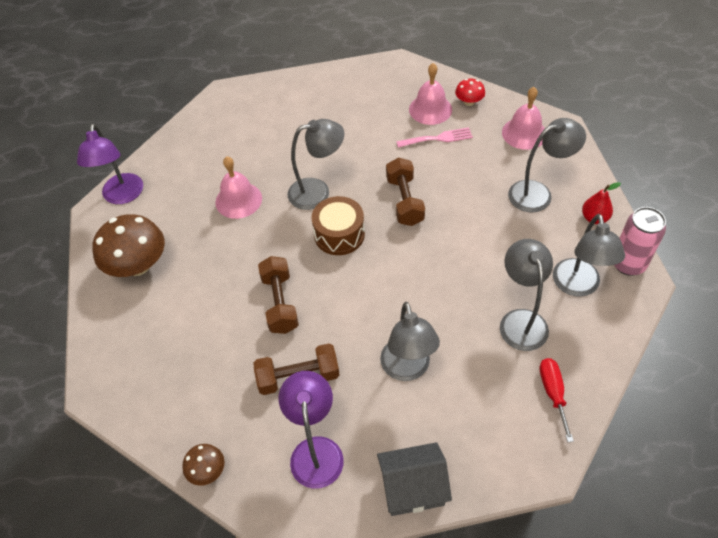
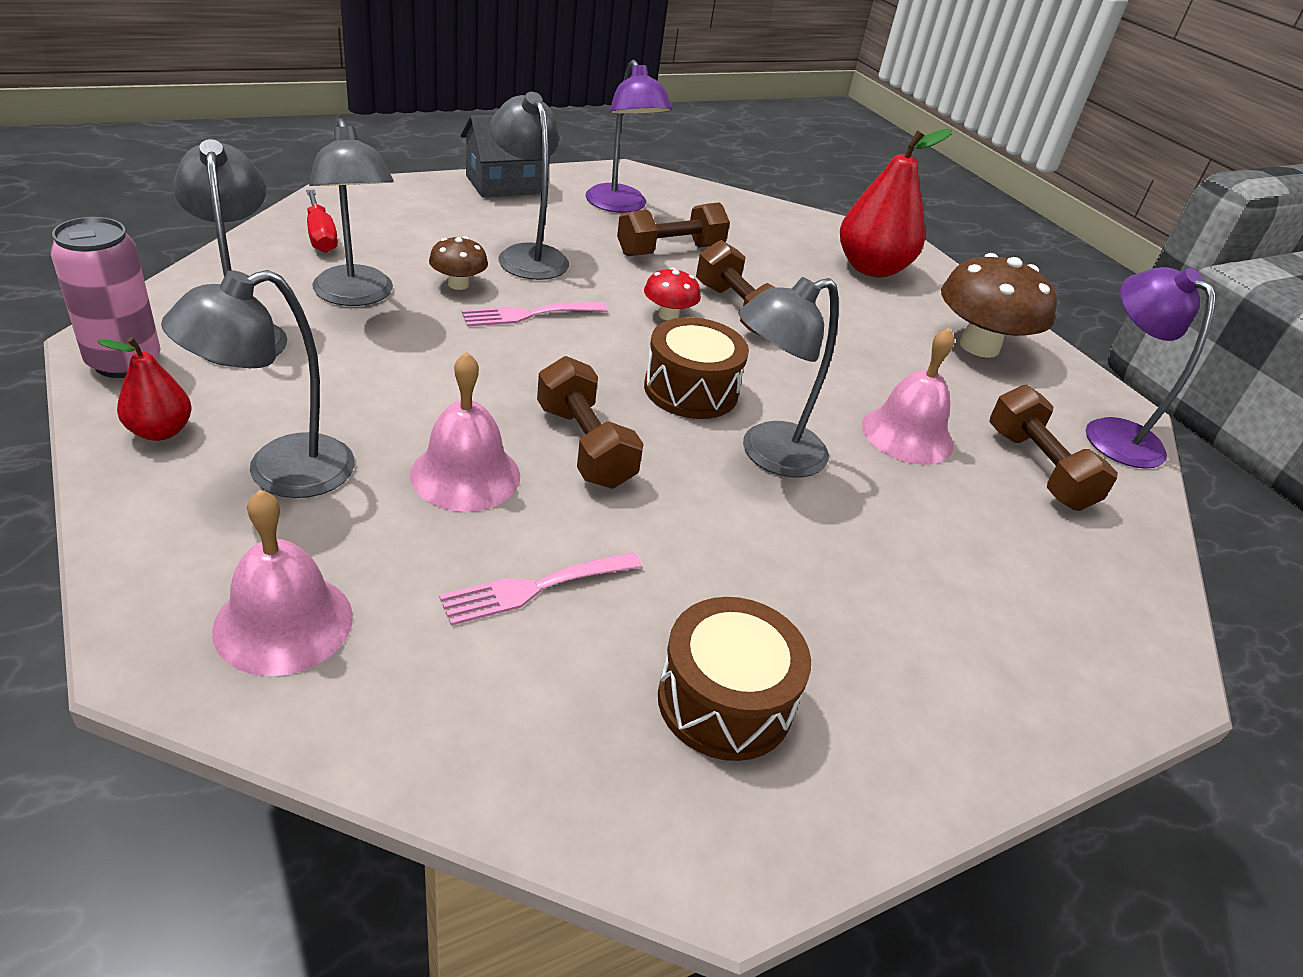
camera: 155 degrees right, 15 degrees down
(149, 353) = (871, 269): none -> red pear
(186, 177) = (1038, 469): none -> brown dumbbell
(207, 470) = (730, 198): brown mushroom -> brown mushroom (458, 284)
(382, 99) = (725, 701): none -> brown drum
(416, 300) = (528, 314): none -> pink fork
(430, 109) = (571, 678): pink bell -> pink bell (465, 475)
(469, 102) = (452, 717): red mushroom -> red mushroom (668, 315)

